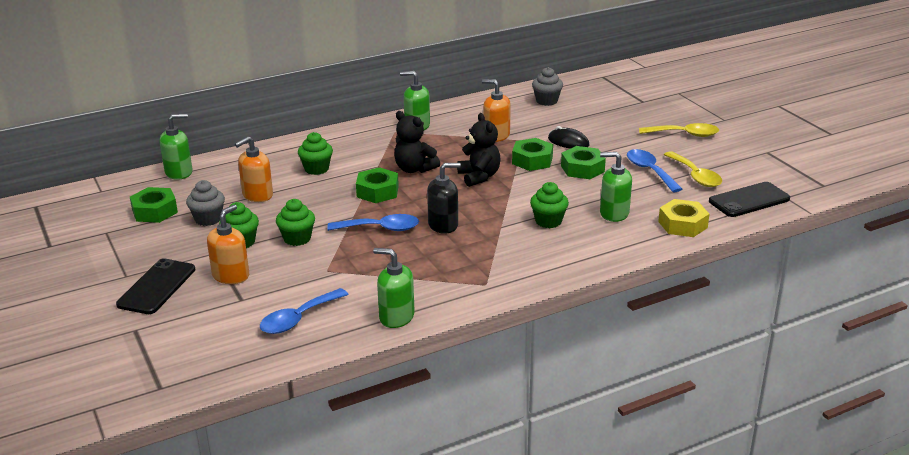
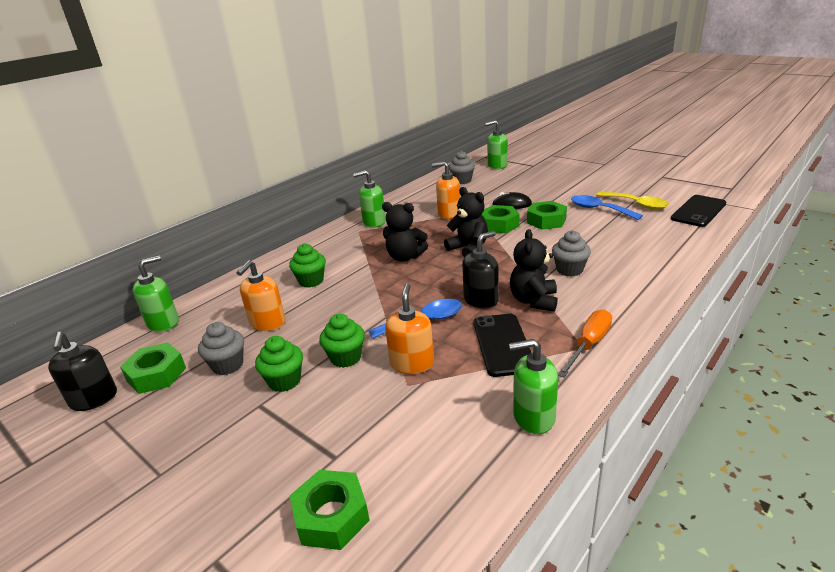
camera: 20 degrees left, 0 degrees up
(105, 216) = (94, 399): none -> black soap dispenser
(157, 287) = (211, 477): black phone -> black phone (502, 344)
(231, 276) = (300, 428): orange soap dispenser -> orange soap dispenser (412, 363)
(298, 319) = (425, 460): blue spoon -> none
(377, 191) = (389, 286): green nut -> green nut (331, 516)
(486, 238) = (534, 301): none -> black teddy bear
(493, 284) = (589, 344): none -> orange screwdriver
(548, 221) = (569, 270): green cupcake -> grey cupcake
(614, 213) = (614, 248): green soap dispenser -> green soap dispenser (497, 165)
(682, 224) = (677, 242): yellow nut -> none
(684, 134) = (590, 179): yellow spoon -> none

